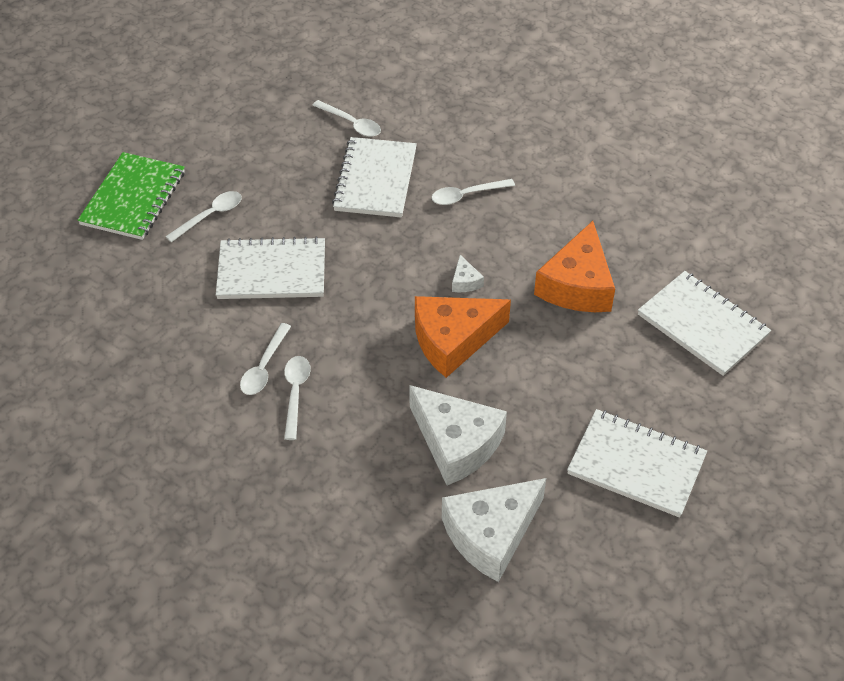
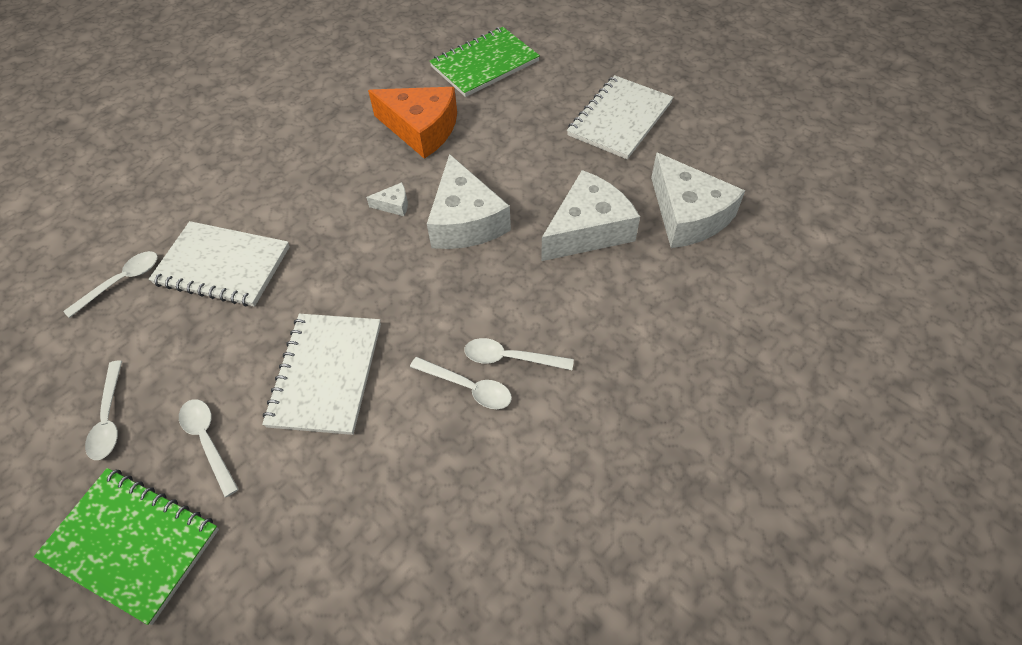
camera: 80 degrees left, 5 degrees up
(453, 340) = (465, 220): orange cheese -> white cheese
(466, 195) = (279, 193): white spoon -> white spoon (109, 418)
(702, 325) = (484, 64): white notebook -> green notebook

